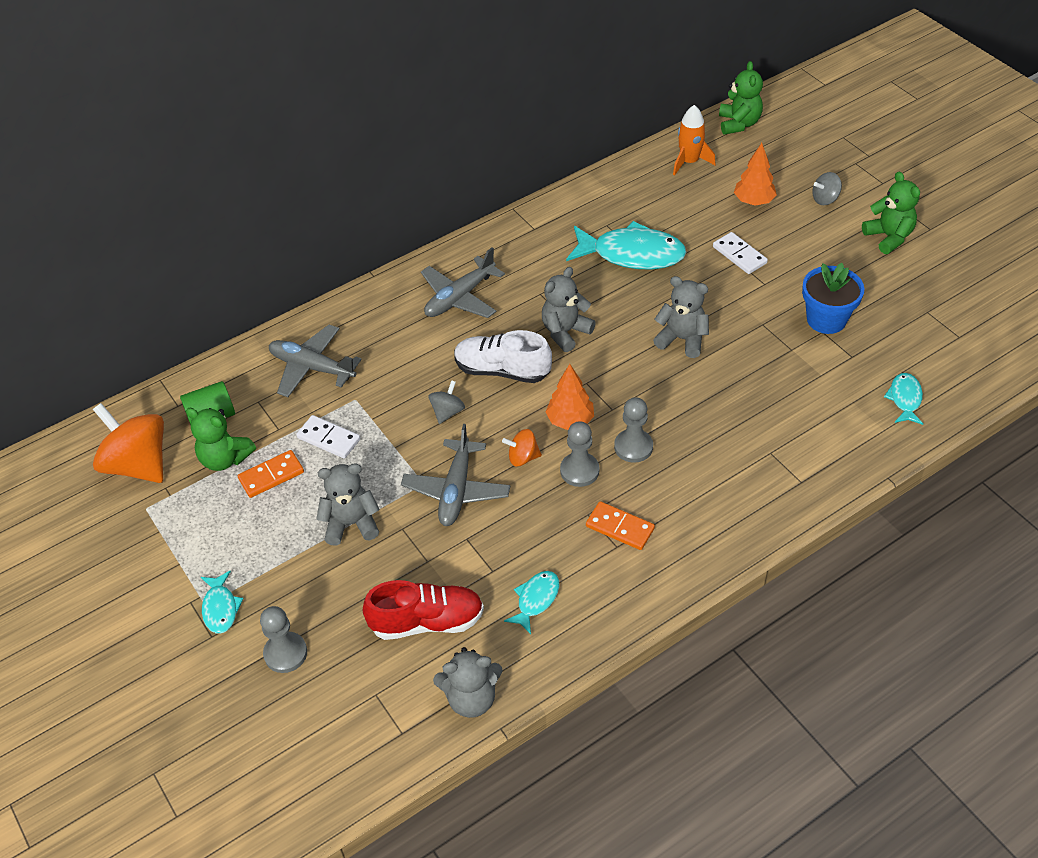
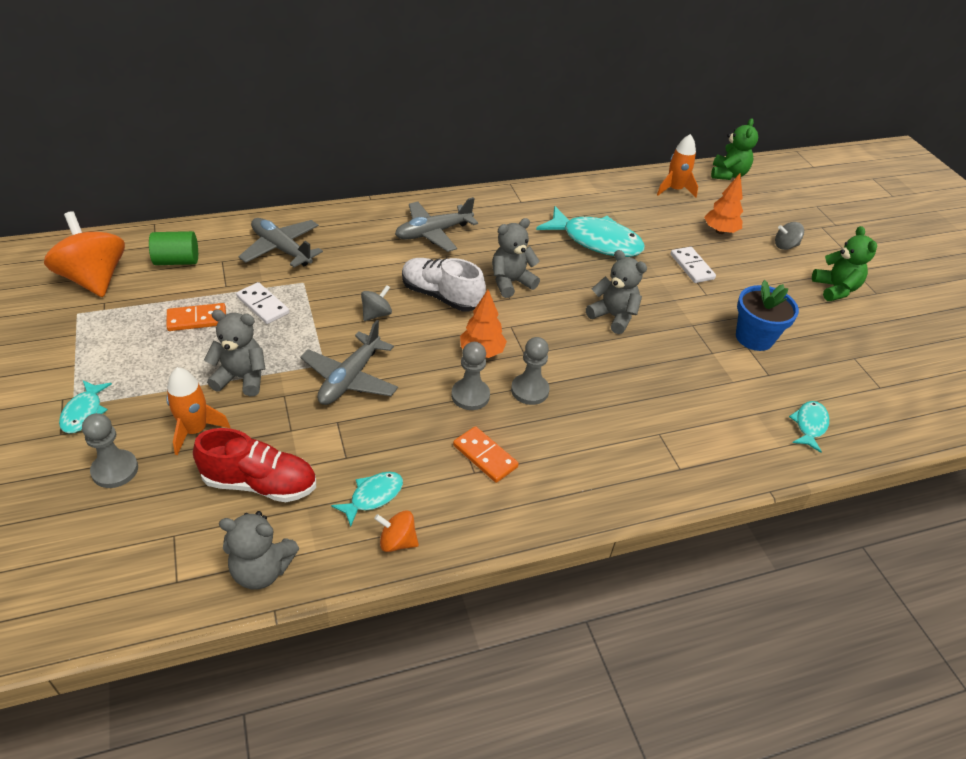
camera: 10 degrees right, 5 degrees down
(225, 458) = (167, 295): green teddy bear -> none
(337, 591) = (195, 430): none -> orange rocket
(523, 457) = (424, 369): orange spinning top -> orange spinning top (397, 541)

